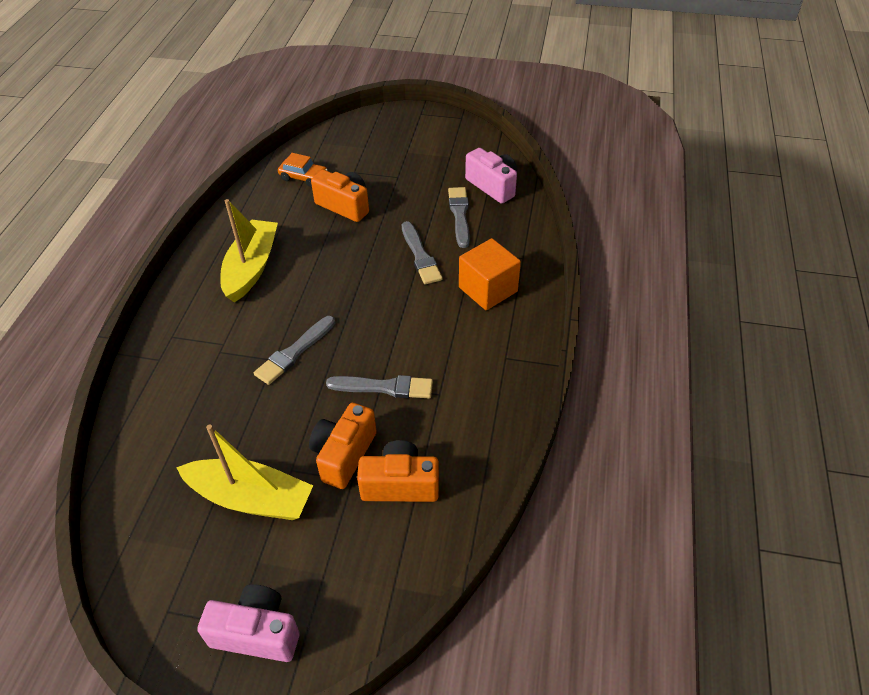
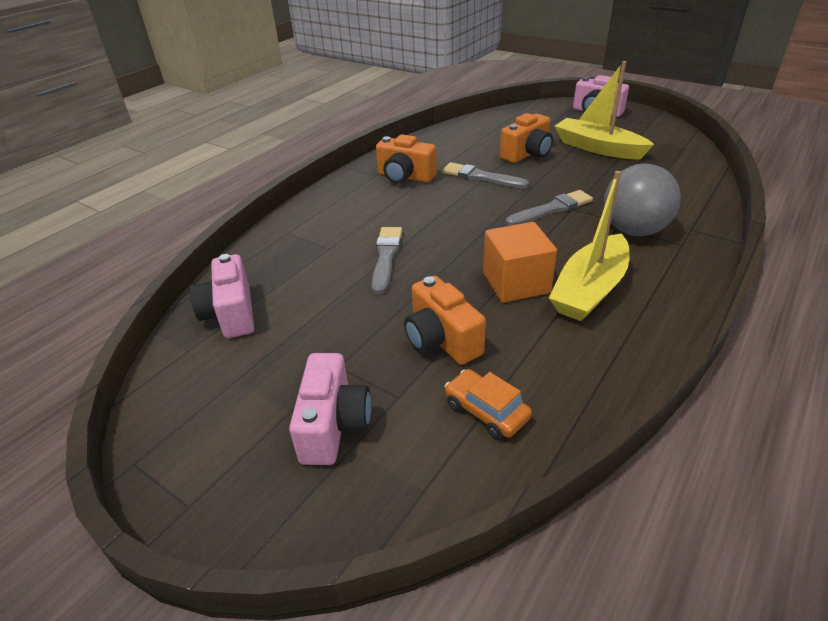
camera: 155 degrees left, 10 degrees down
(213, 342) = (634, 230): none -> grey ball
(379, 152) = (333, 425): none -> pink camera
(400, 484) = (494, 139): orange camera -> orange camera (405, 177)
(459, 215) = (306, 288): grey brush -> none
(488, 289) = (346, 216): orange cube -> orange cube (516, 283)

